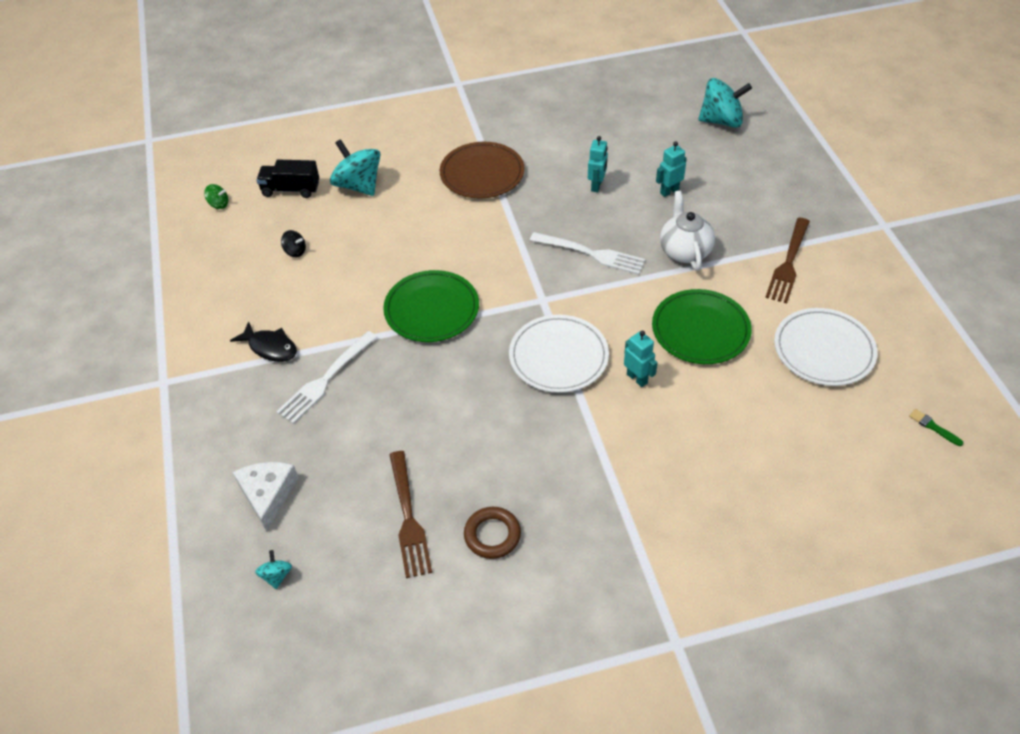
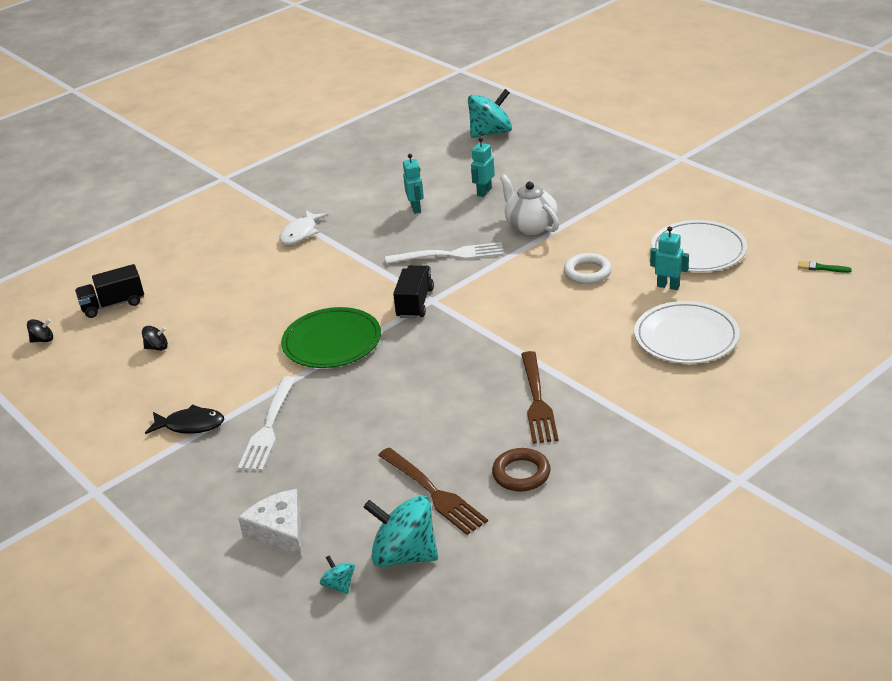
camera: 25 degrees left, 15 degrees down
(219, 204) = (43, 340): green spinning top -> black spinning top
(358, 185) = (183, 279): turquoise spinning top -> turquoise spinning top (404, 554)
(482, 173) = (300, 233): brown plate -> white fish
(526, 297) = (415, 303): none -> black truck
(558, 356) = (478, 333): white plate -> white plate (686, 337)
(637, 378) = (560, 322): turquoise robot -> turquoise robot (668, 286)
(700, 330) = (587, 272): green plate -> white ring
(788, 263) = (624, 206): brown fork -> brown fork (537, 401)

